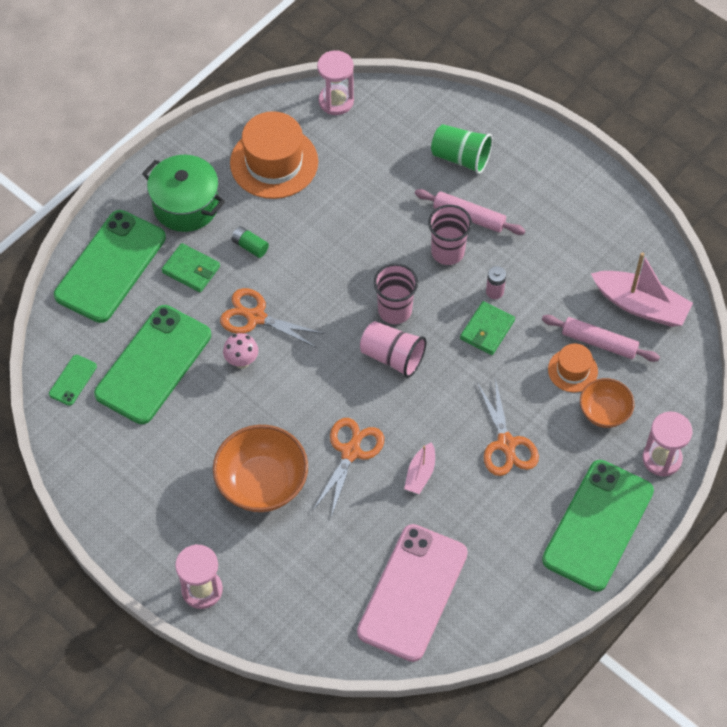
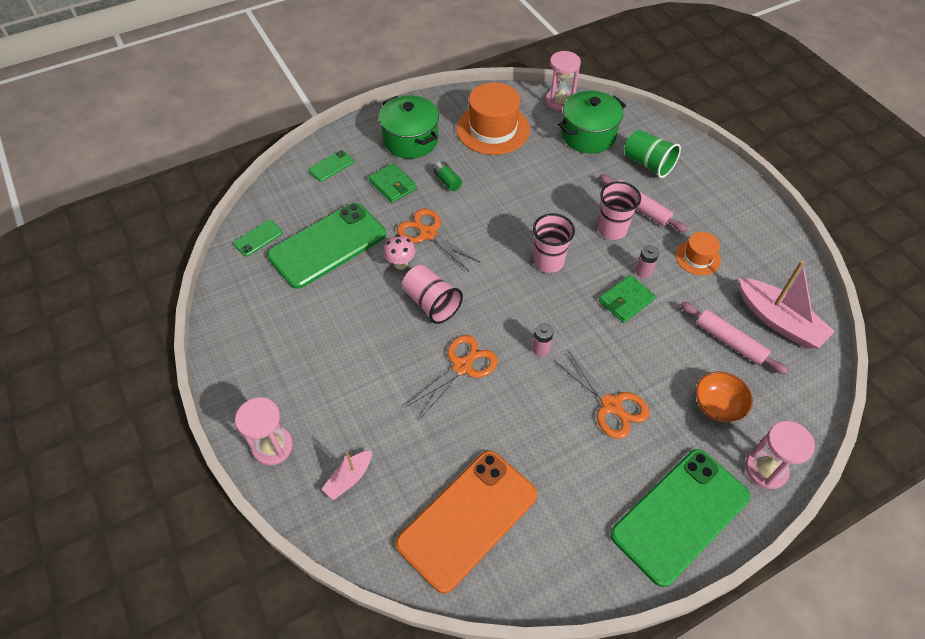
camera: 20 degrees right, 5 degrees down
(110, 266) = (331, 166): green phone -> green phone, size x0.42
(262, 483) = (371, 368): orange bowl -> none
(384, 139) = (588, 135): none -> green pot
(392, 357) = (532, 298): pink cup -> pink cup (431, 303)
(412, 592) = (467, 519): pink phone -> orange phone
(420, 409) = (541, 349): none -> pink battery
(420, 473) = (519, 406): pink boat -> pink boat (349, 478)
(506, 444) = (611, 405): orange scissors -> orange scissors turned 45 degrees counterclockwise
(572, 370) = (696, 358): orange hat -> orange hat (698, 258)

